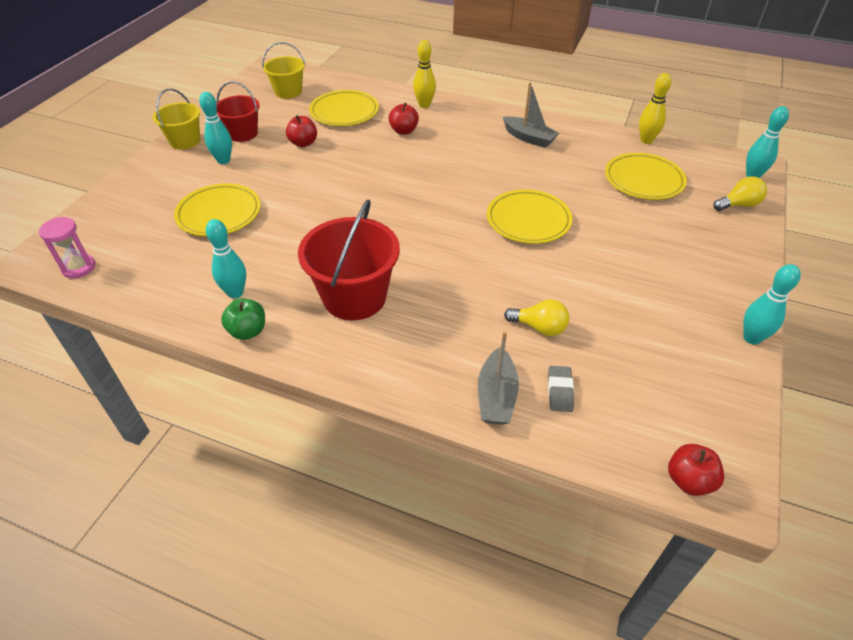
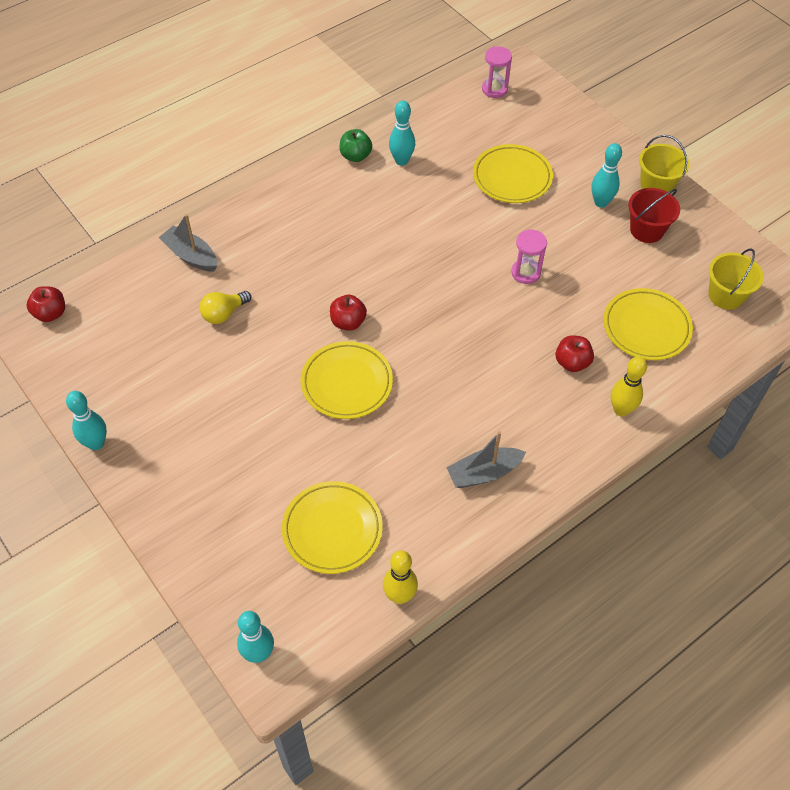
camera: 120 degrees right, 10 degrees up
(303, 143) = (598, 270): red apple -> red apple (348, 322)
(333, 173) = (526, 273): none -> pink hourglass
(354, 297) = (344, 222): red bucket -> none
(560, 391) = (164, 291): grey eraser -> none
(738, 205) = (229, 588): yellow light bulb -> none

